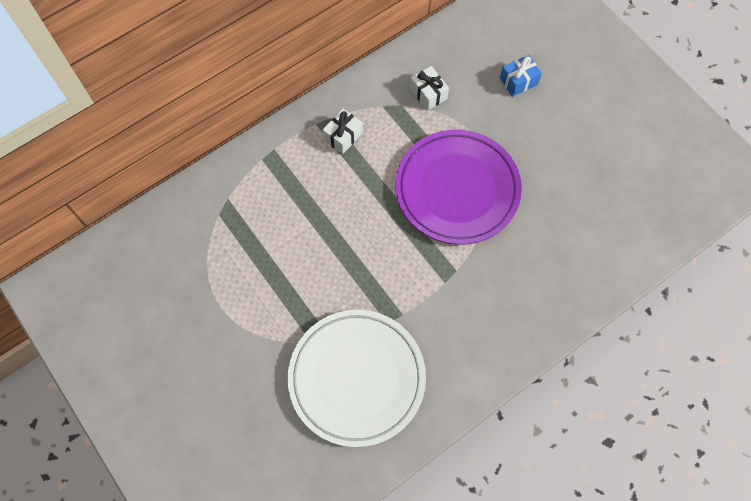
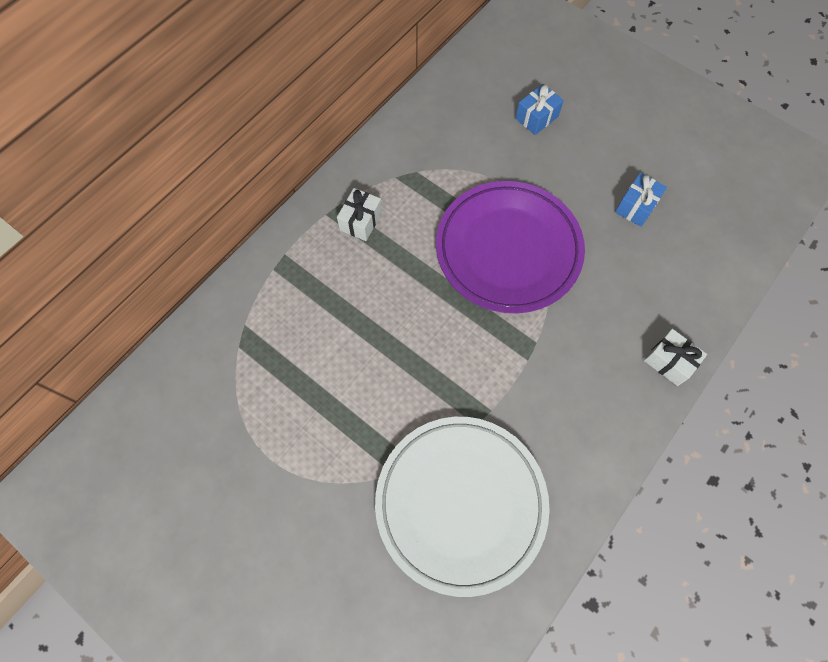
camera: 15 degrees left, 0 degrees up
(428, 94) = (443, 152): white gift -> white gift (669, 361)
(578, 179) = (636, 206): none -> blue gift

